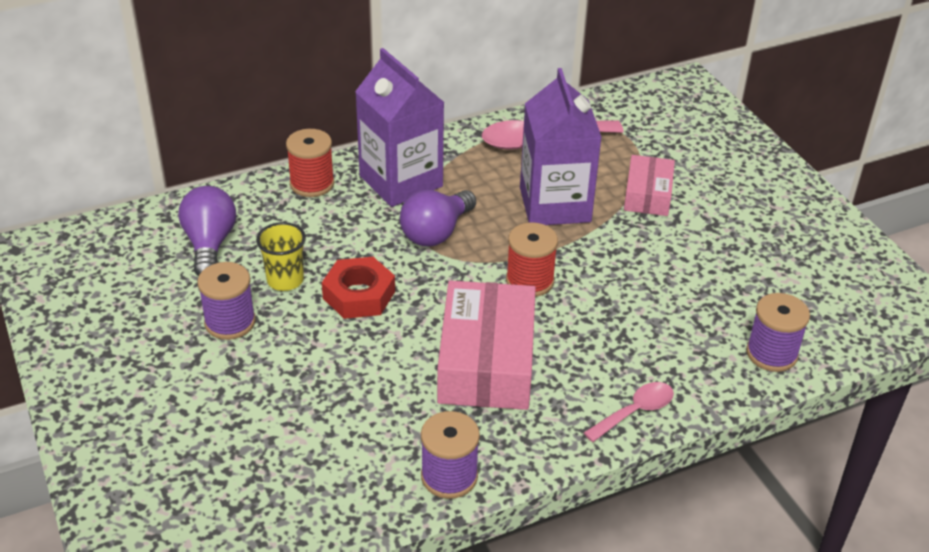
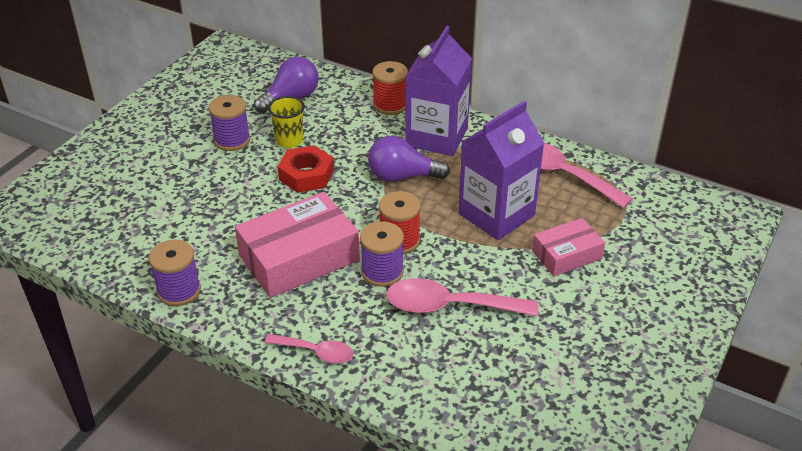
camera: 55 degrees right, 0 degrees up
(650, 294) = (450, 306): none -> pink spoon
(771, 354) = (453, 403): purple spool -> purple spool (382, 272)

